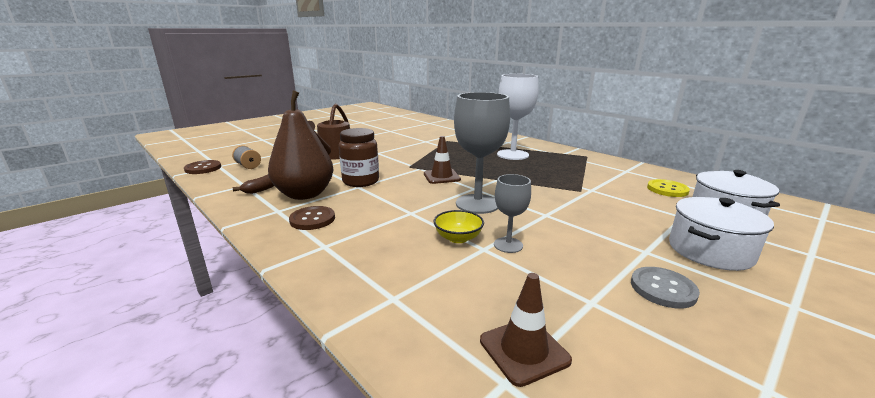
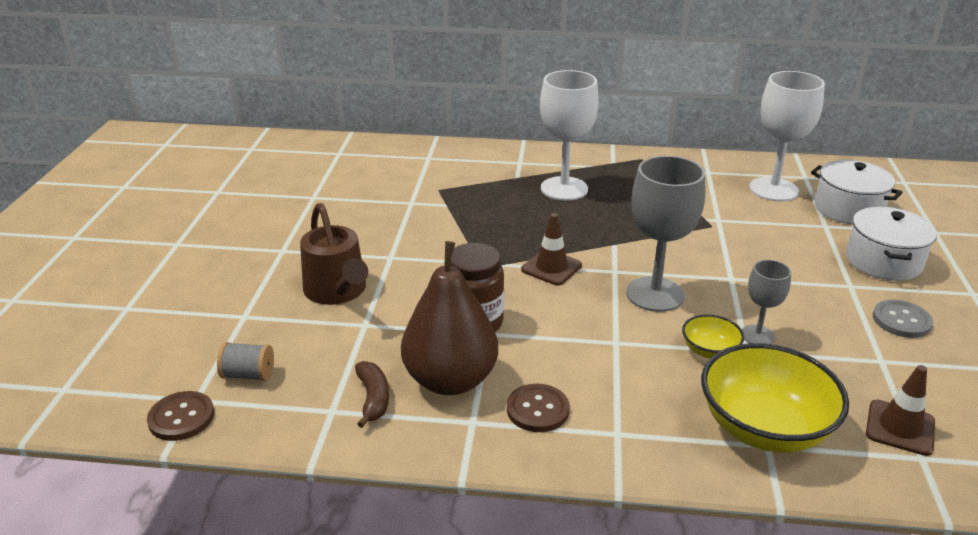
camera: 40 degrees left, 10 degrees up
(411, 289) = (764, 428): none -> yellow bowl
(667, 189) = (773, 189): yellow button -> white goblet

